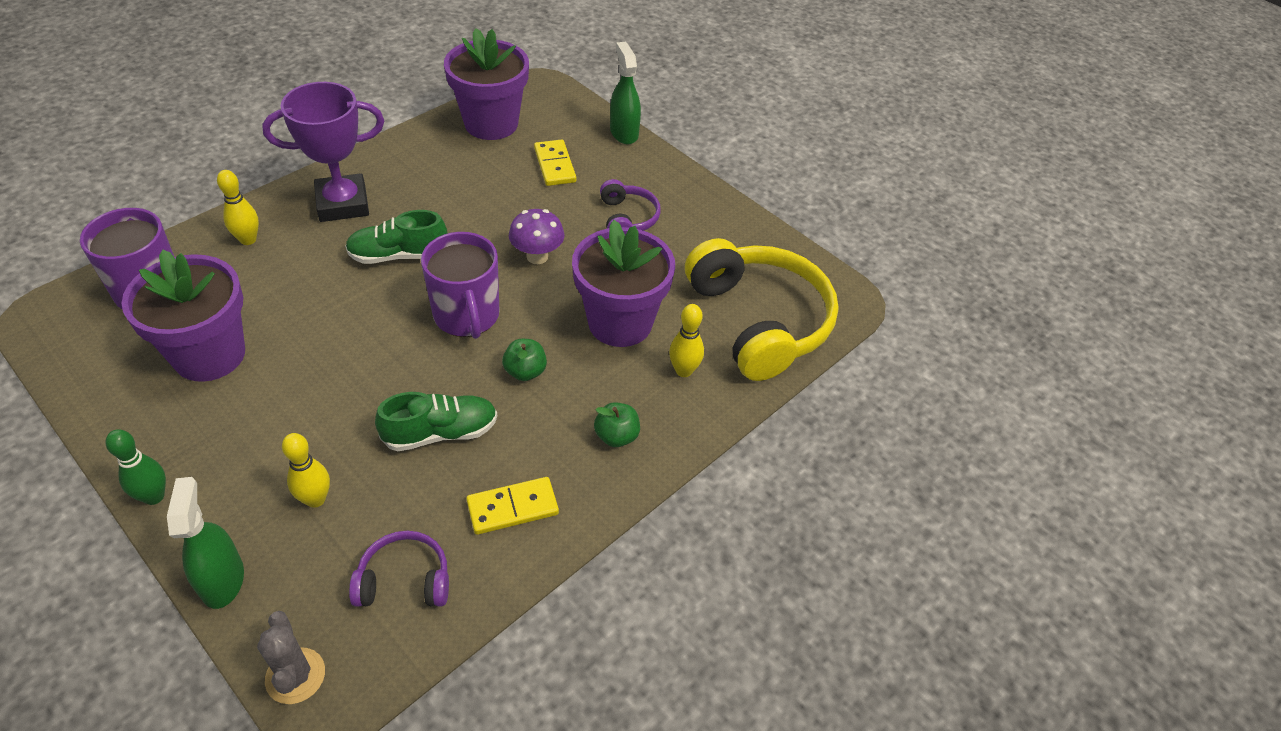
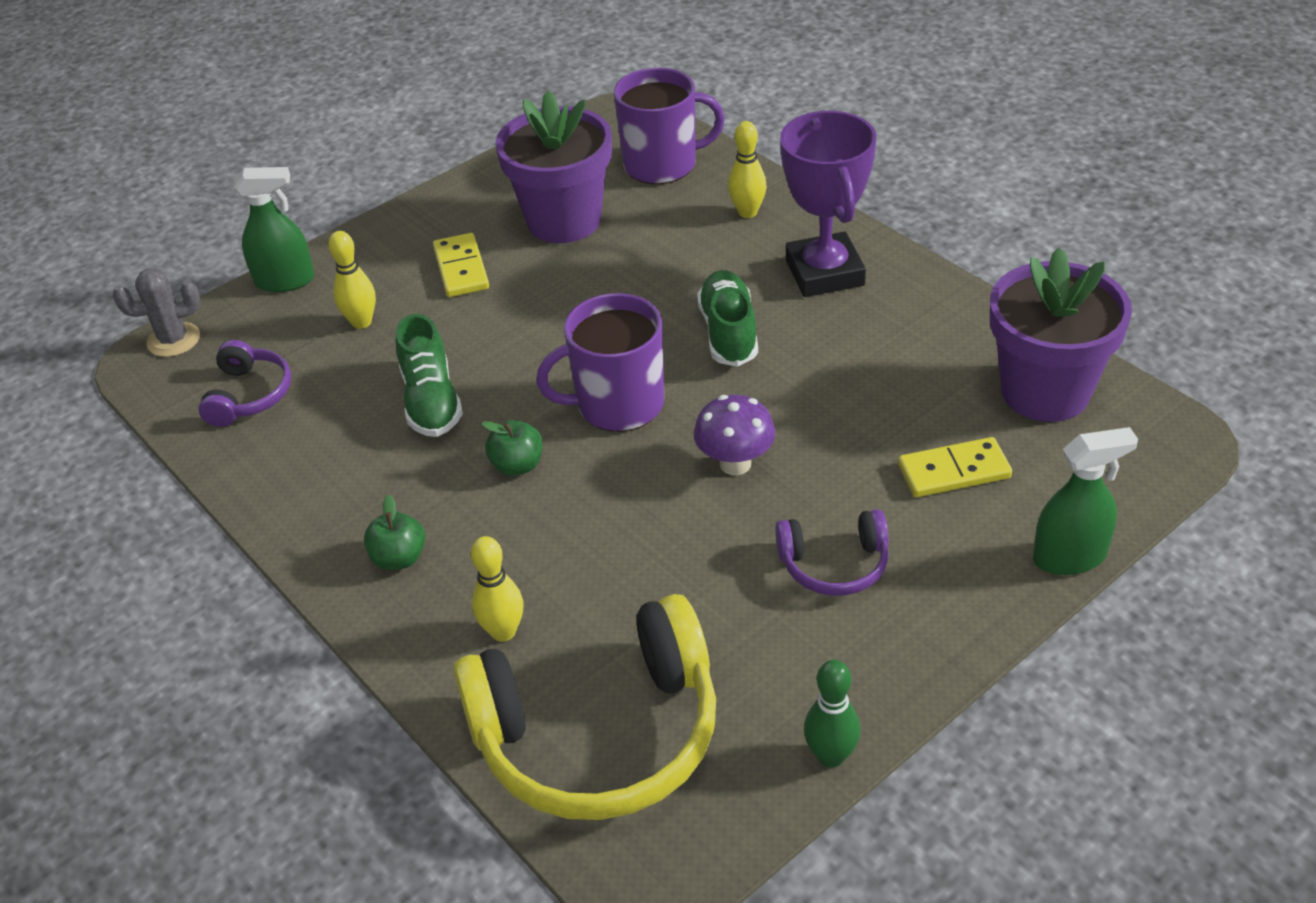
camera: 100 degrees right, 5 degrees down
(154, 496) = (388, 224): green bowling pin -> green bowling pin (831, 756)
(512, 508) = (315, 468): yellow domino -> yellow domino (461, 268)
(620, 323) = (601, 558): purple flower pot -> none

